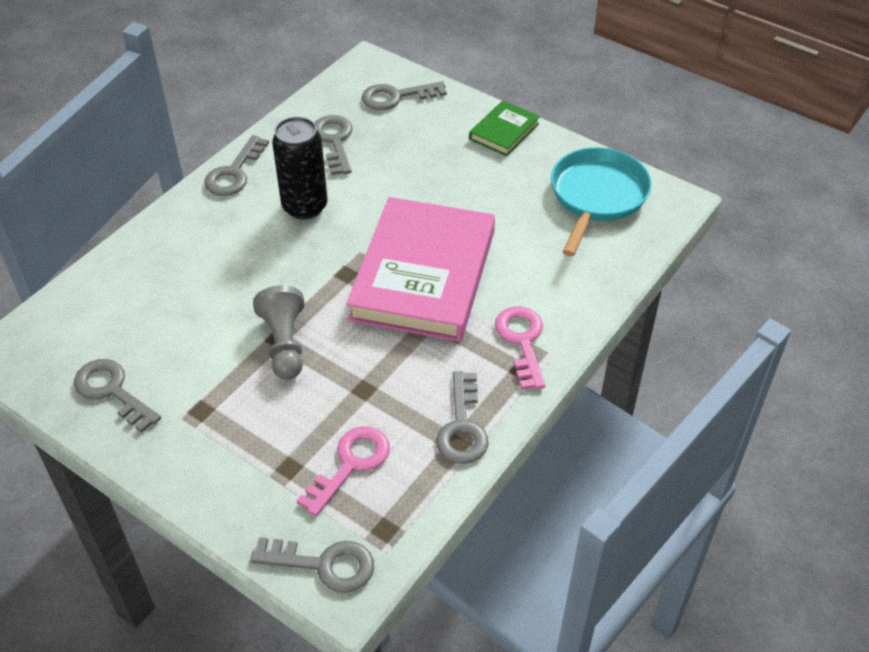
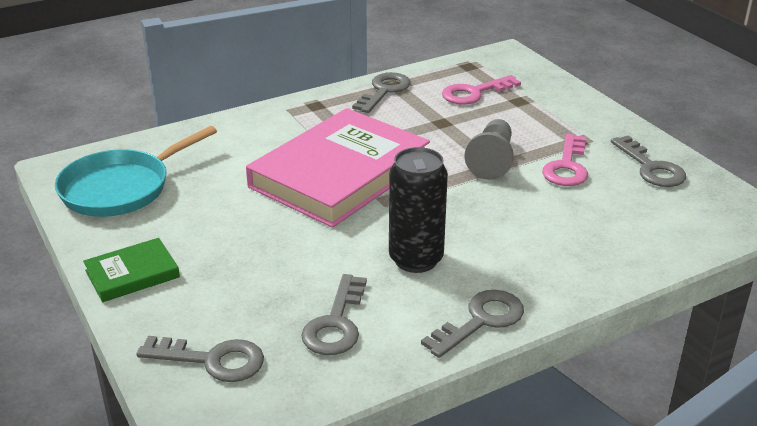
camera: 155 degrees left, 15 degrees down
(324, 564) = (514, 63): grey key -> none
(522, 341) = (299, 118): pink key -> pink key (567, 166)

